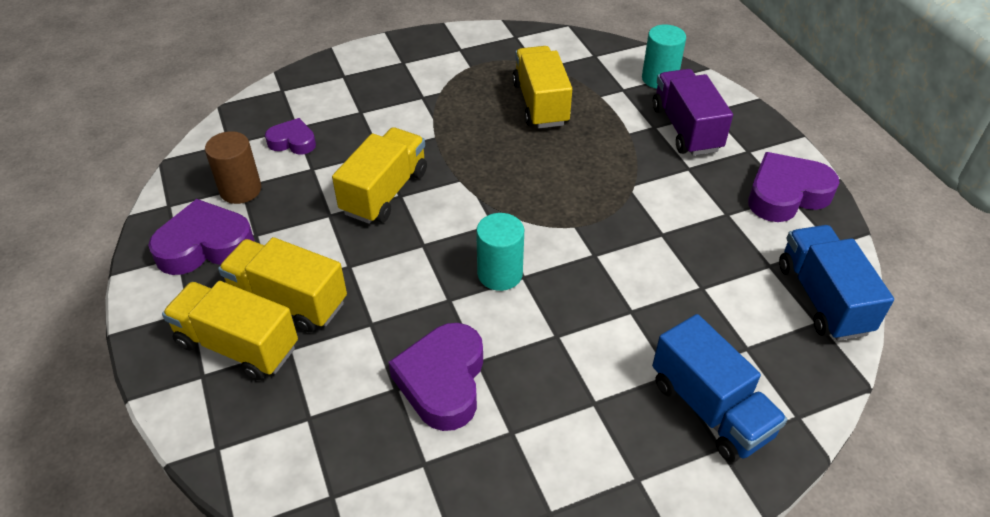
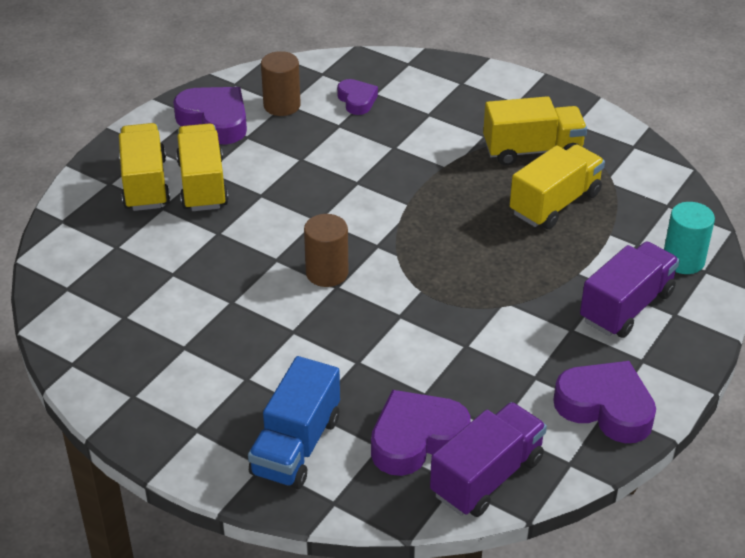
camera: 55 degrees right, 5 degrees down
(385, 192) = (352, 173): yellow truck -> yellow truck (532, 150)
(443, 381) = (198, 292): purple heart -> purple heart (416, 439)
(500, 274) = (327, 273): turquoise cylinder -> brown cylinder
(822, 298) = (487, 477): blue truck -> purple truck

